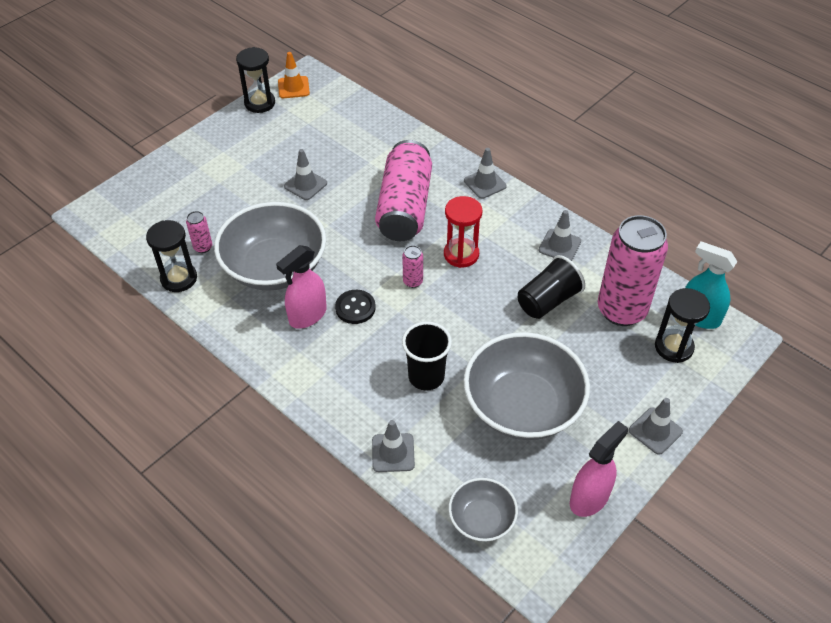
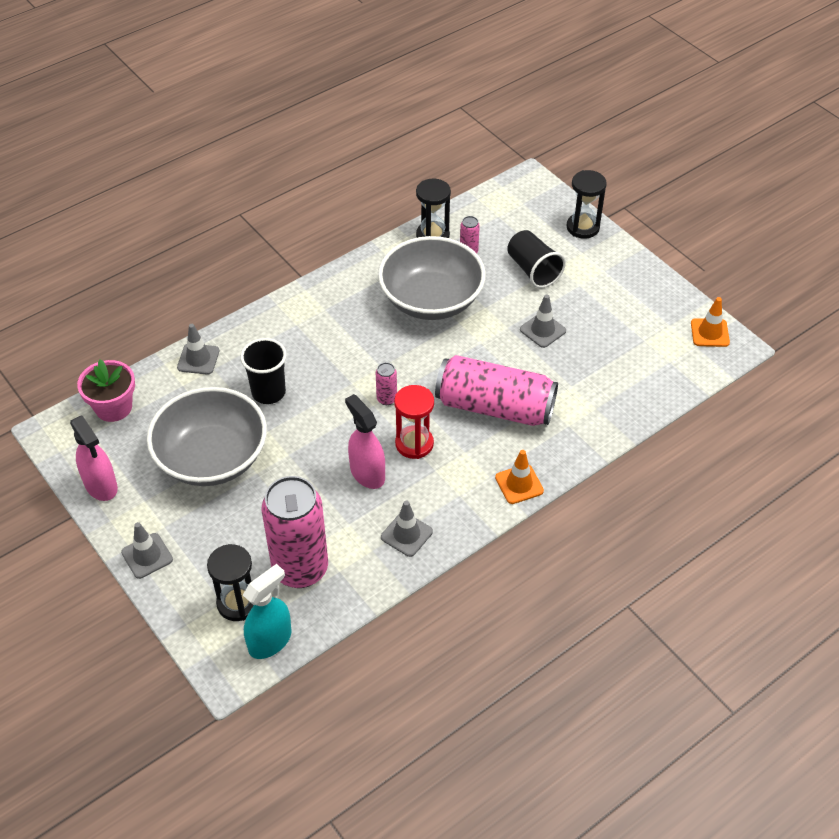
camera: 100 degrees right, 0 degrees up
(260, 103) = (683, 303): black hourglass -> black hourglass (583, 227)
(307, 316) = (365, 317): pink spray bottle -> pink spray bottle (367, 473)
(355, 308) = (365, 352): black button -> none
(481, 519) = (113, 407): grey bowl -> pink flower pot
(485, 183) = (519, 484): grey traffic cone -> orange traffic cone
(548, 301) = (331, 505): black cup -> black cup (533, 270)

